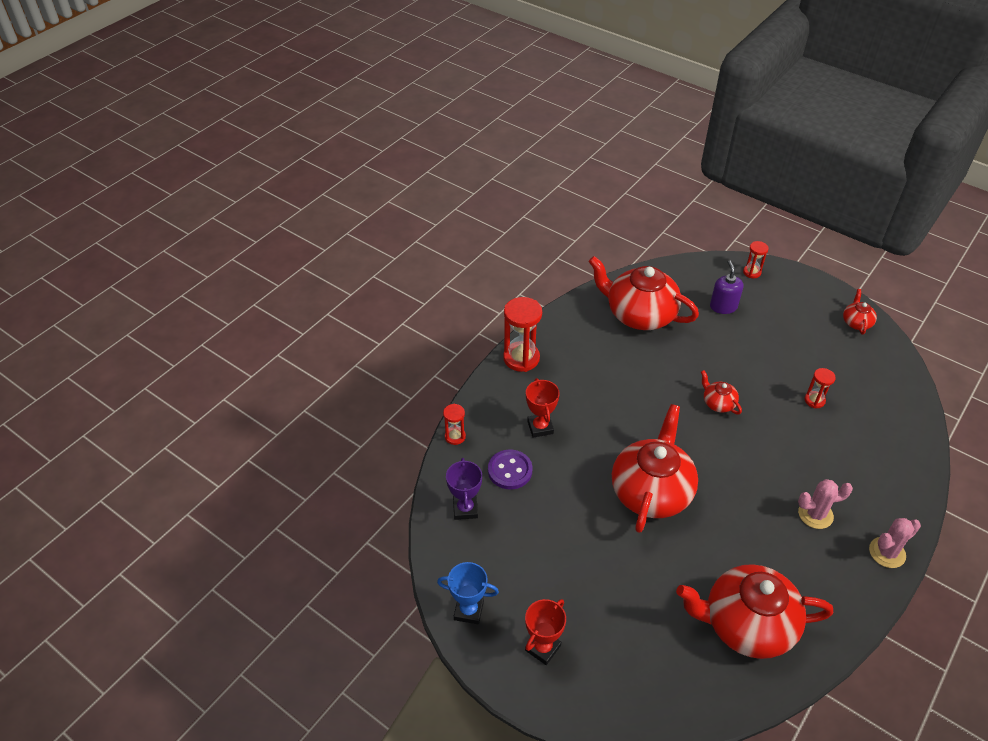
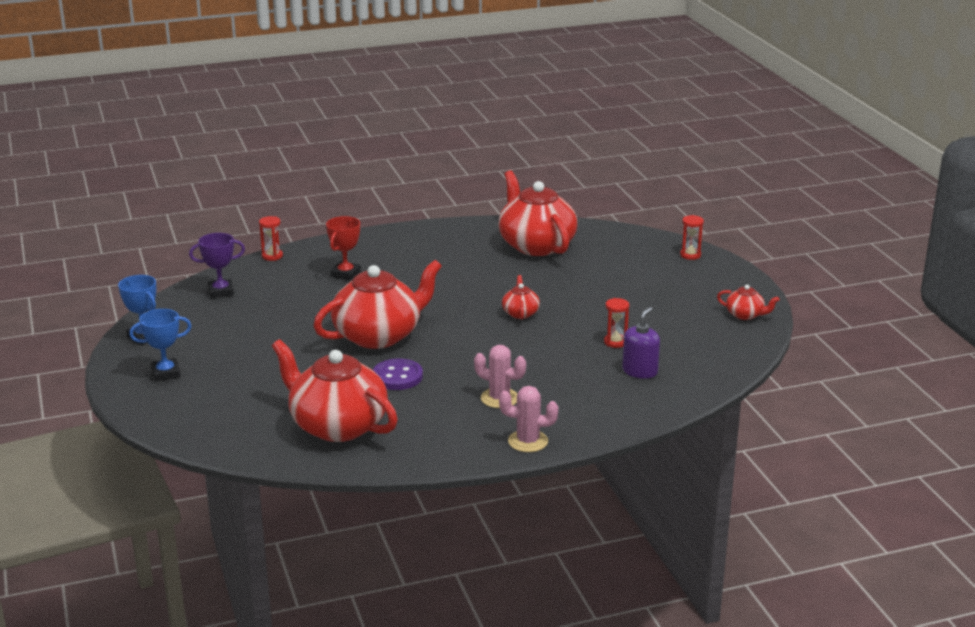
camera: 35 degrees right, 20 degrees down
(465, 509) = (221, 292): purple trophy -> purple trophy turned 45 degrees clockwise
(510, 470) = (285, 286): purple button -> purple button (397, 376)
(521, 358) = (391, 236): red hourglass -> none
(543, 648) = (165, 373): red trophy -> blue trophy
(723, 306) = (624, 265): purple soap dispenser -> purple soap dispenser (640, 371)
(856, 322) = (745, 315): red teapot -> red teapot turned 75 degrees clockwise

